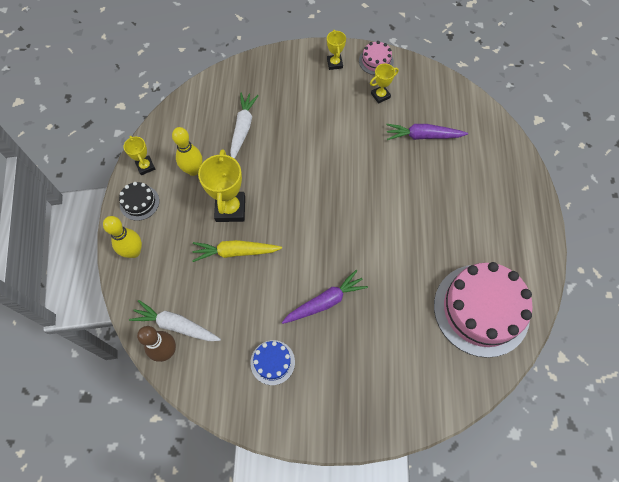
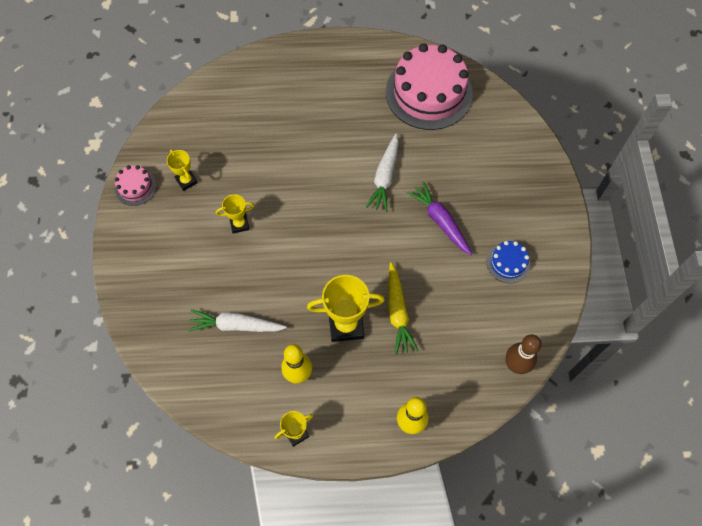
camera: 95 degrees left, 0 degrees up
(139, 202) = (346, 430): black cake -> none
(176, 325) = (487, 360): white carrot -> white carrot (385, 177)
(334, 63) = (138, 231): yellow trophy -> yellow trophy (239, 224)
(423, 136) = (241, 138): purple carrot -> none

